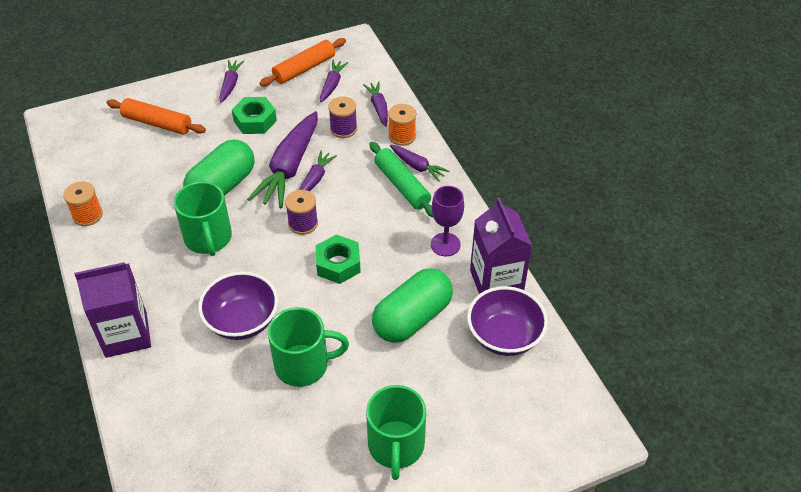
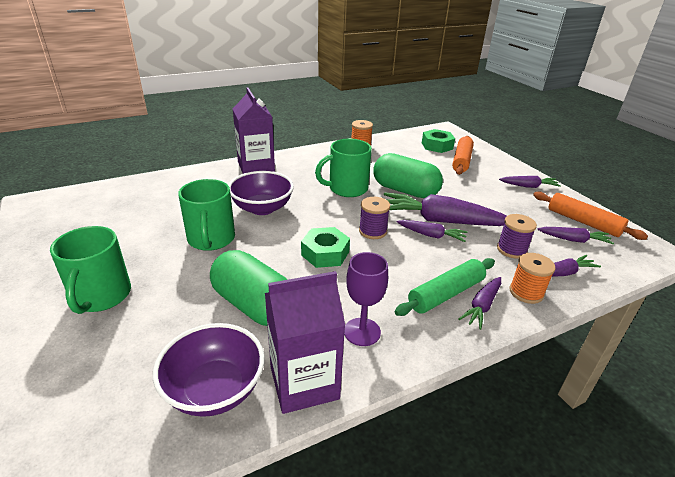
camera: 85 degrees right, 15 degrees down
(255, 121) = (491, 200): green nut -> green nut (437, 146)
(396, 446) = (101, 296): green mug -> green mug turned 90 degrees counterclockwise

